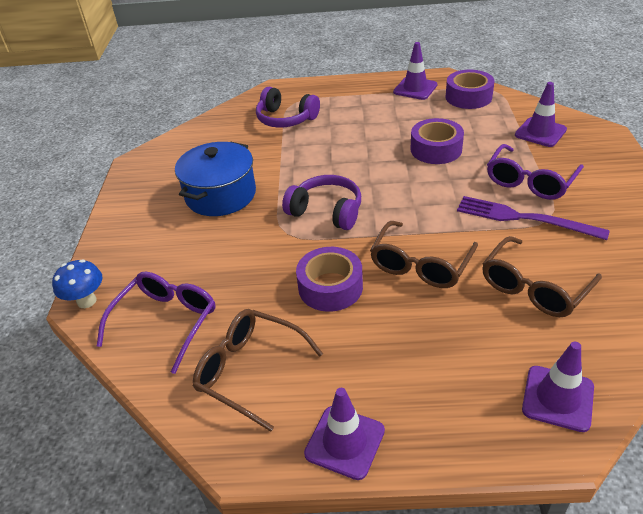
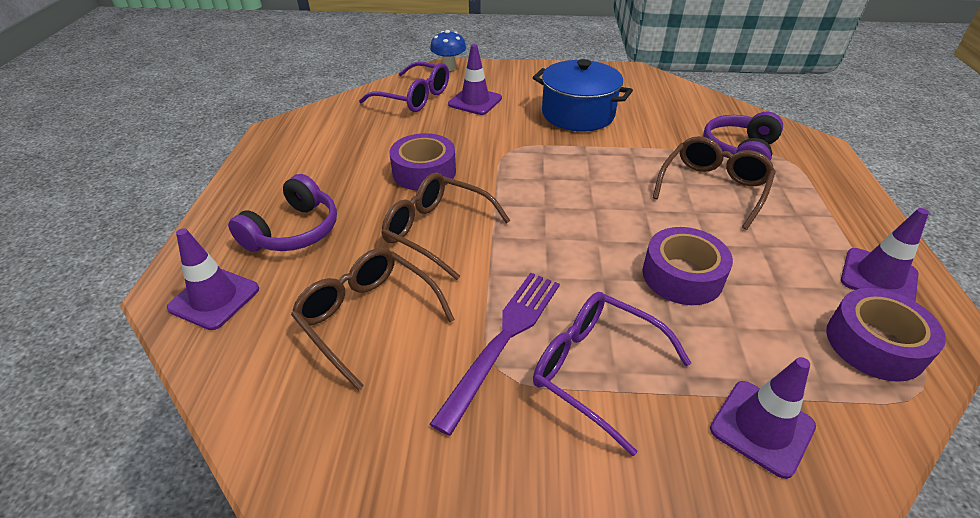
camera: 90 degrees right, 0 degrees up
(250, 371) = (346, 132): brown glasses -> brown glasses (712, 188)
(326, 211) = (543, 174): purple headphones -> purple headphones (294, 231)
(344, 442) = (256, 171): purple traffic cone -> purple traffic cone (475, 101)

